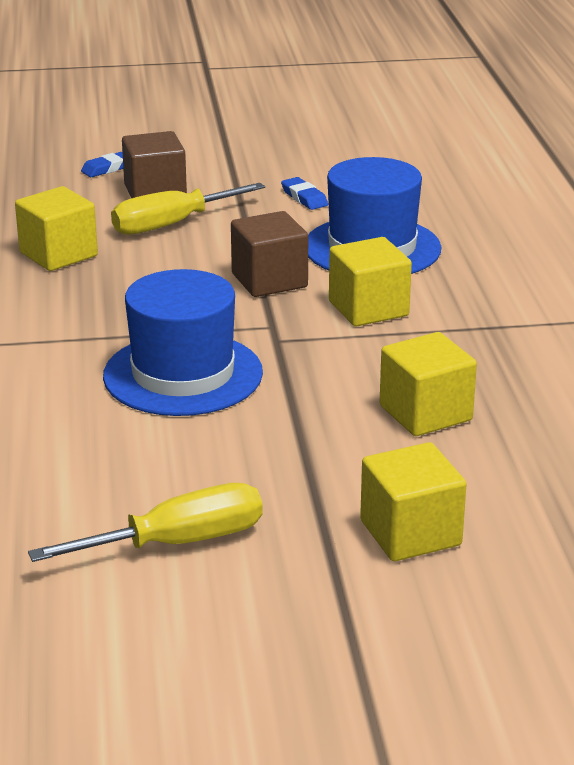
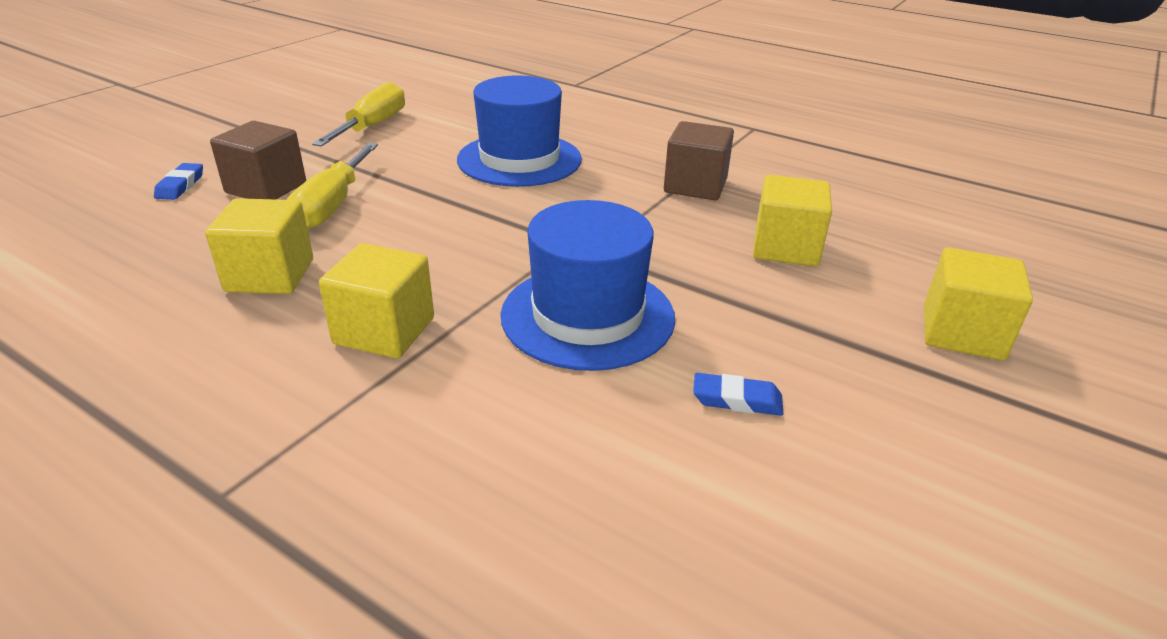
camera: 50 degrees left, 5 degrees up
(178, 543) = (888, 460): yellow screwdriver -> yellow screwdriver (372, 126)
(269, 280) = (498, 212): brown cube -> brown cube (695, 186)
(304, 198) = (401, 146): blue eraser -> blue eraser (737, 400)
(368, 309) = (604, 199): yellow cube -> yellow cube (384, 331)

